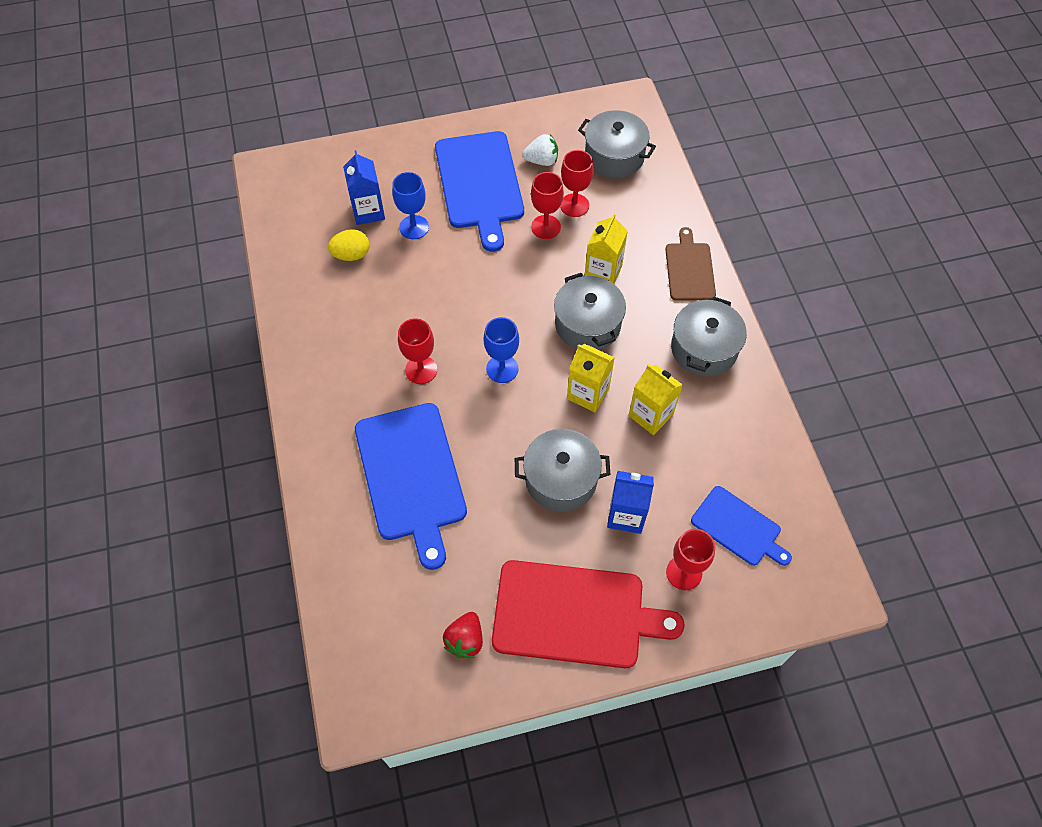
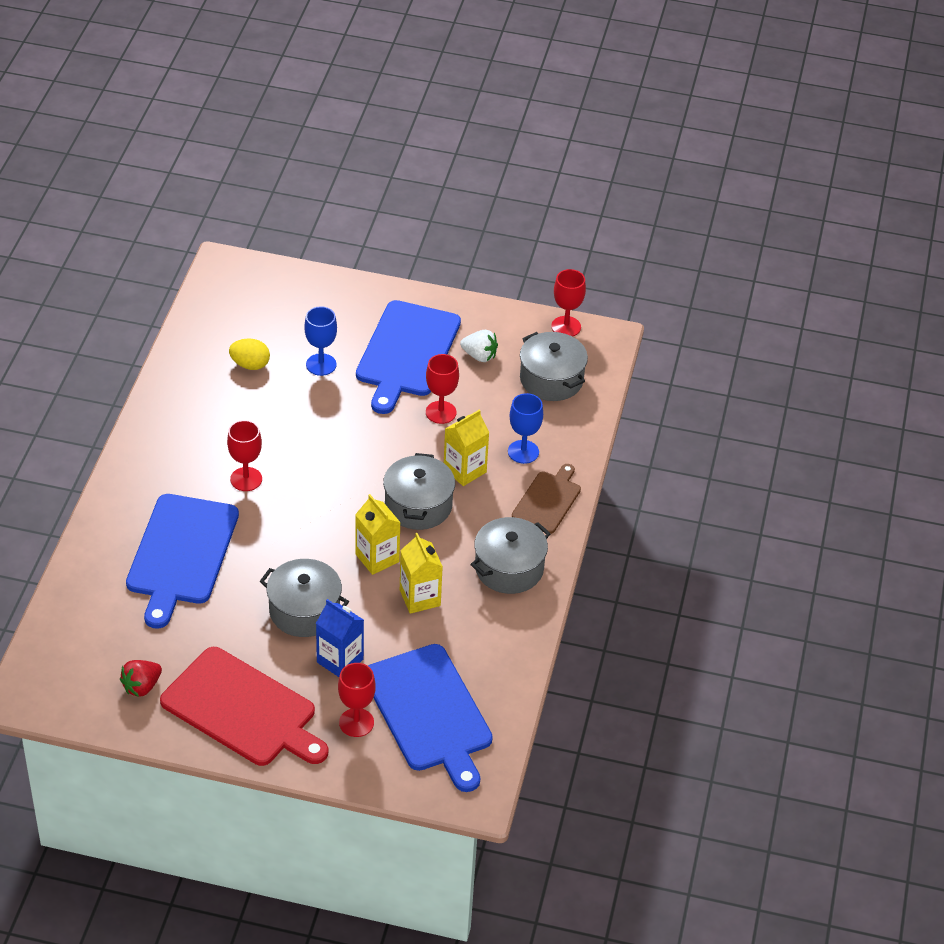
camera: 25 degrees right, 15 degrees down
(368, 211) = (290, 335): blue carton -> none
(502, 369) = (316, 508): blue goblet -> blue goblet (523, 452)
(574, 205) = (481, 405): red goblet -> red goblet (566, 327)
(738, 527) = (429, 712): blue cutting board -> blue cutting board, size x1.76

